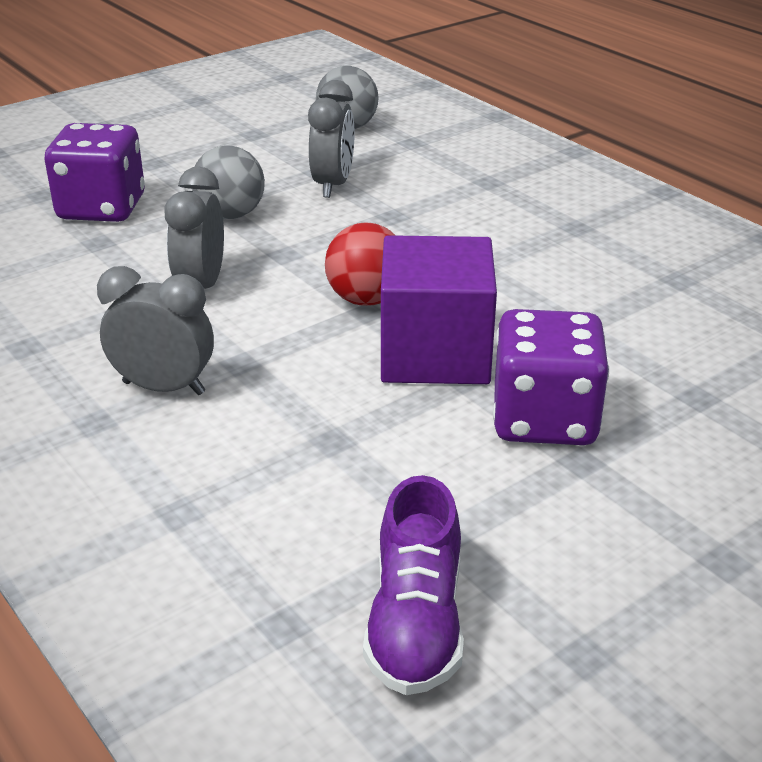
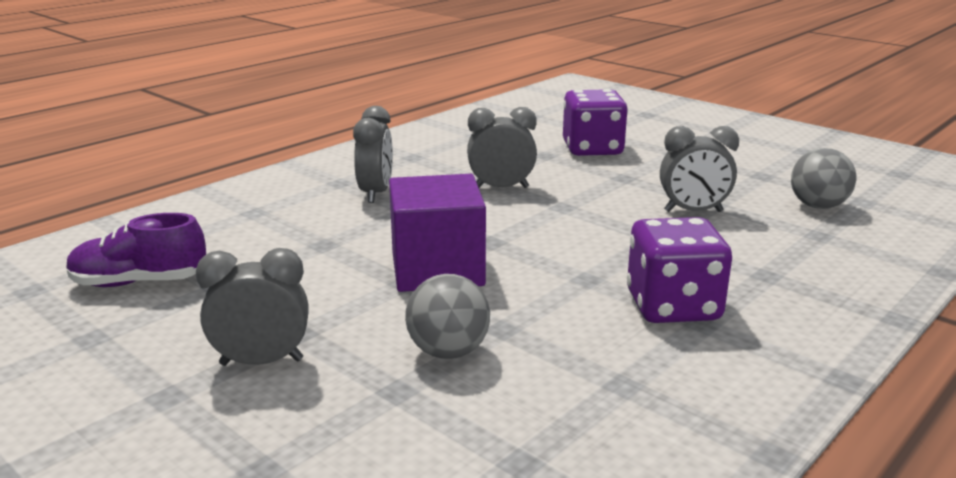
camera: 80 degrees right, 10 degrees down
(230, 215) = (611, 184): grey ball -> grey ball (448, 352)
(366, 299) = (508, 239): red ball -> none
(544, 419) = (353, 316): purple dice -> purple dice (673, 306)
(648, 488) = (261, 362): none -> grey clock

